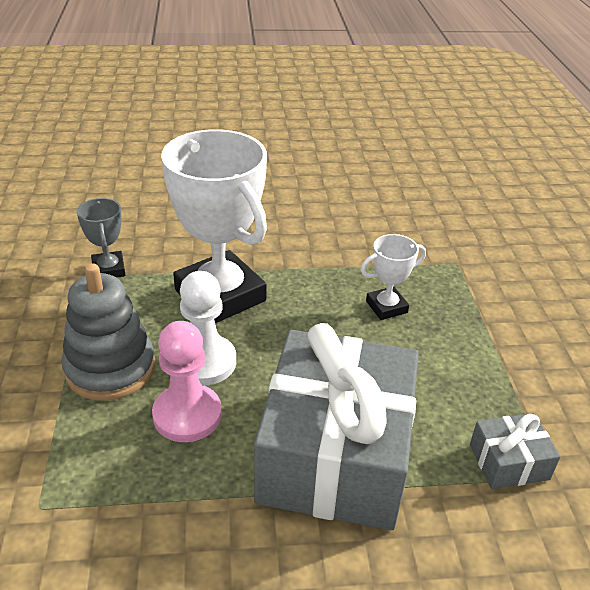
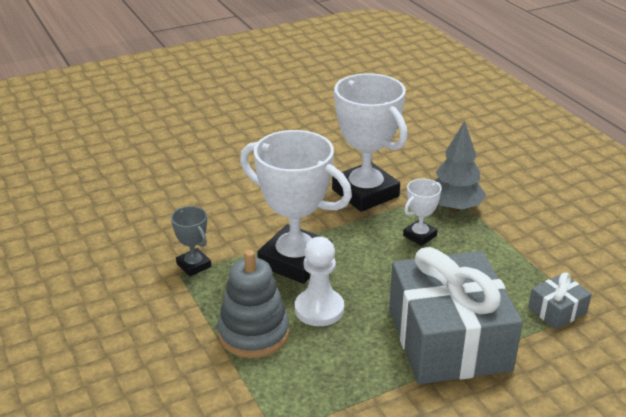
camera: 20 degrees left, 5 degrees down
(187, 415) = (333, 346): pink pawn -> none
(355, 239) = (365, 193): none -> white trophy
(452, 284) = (454, 207): none -> grey tree

